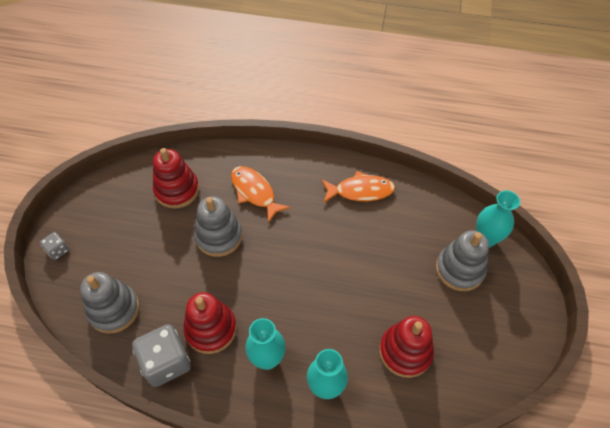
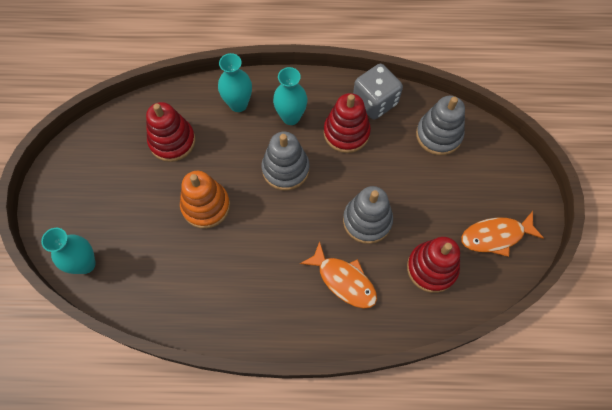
camera: 170 degrees right, 10 degrees up
(58, 250) = (521, 179): grey dice -> none
(360, 191) = (223, 303): orange fish -> orange fish (495, 236)
(371, 274) = (206, 206): none -> orange stacking toy
(459, 269) = (116, 225): grey stacking toy -> grey stacking toy (285, 169)

